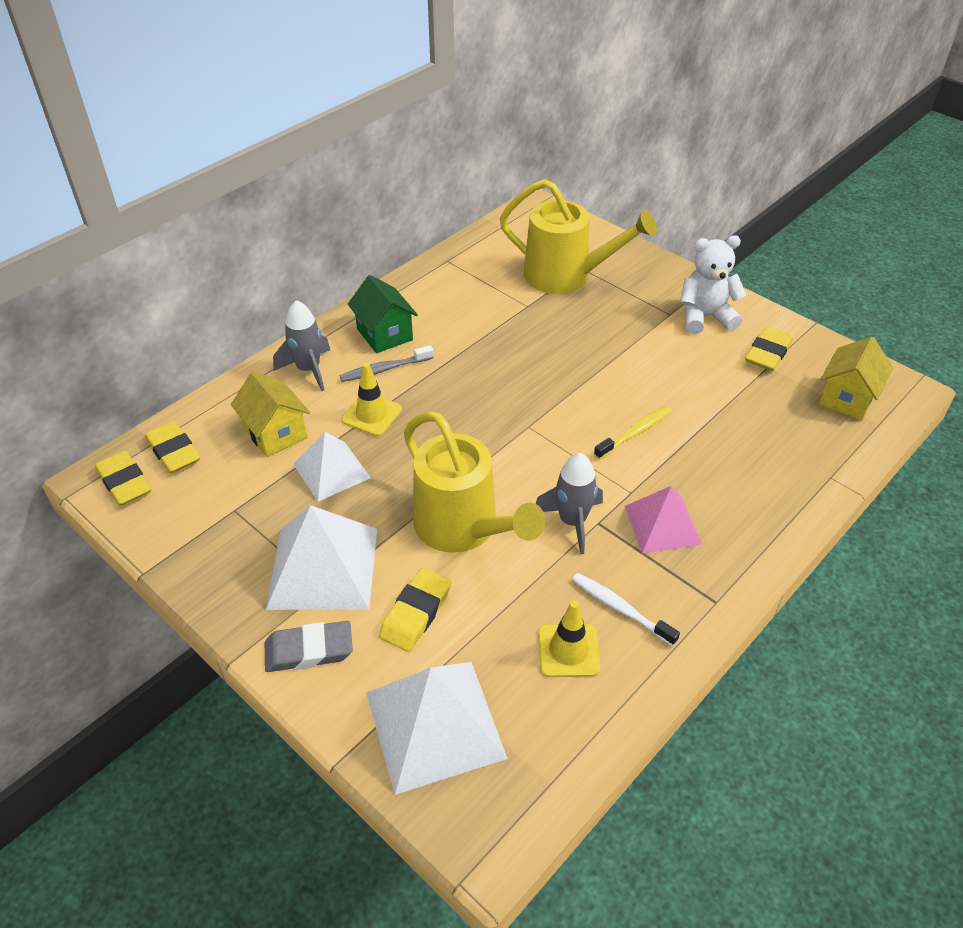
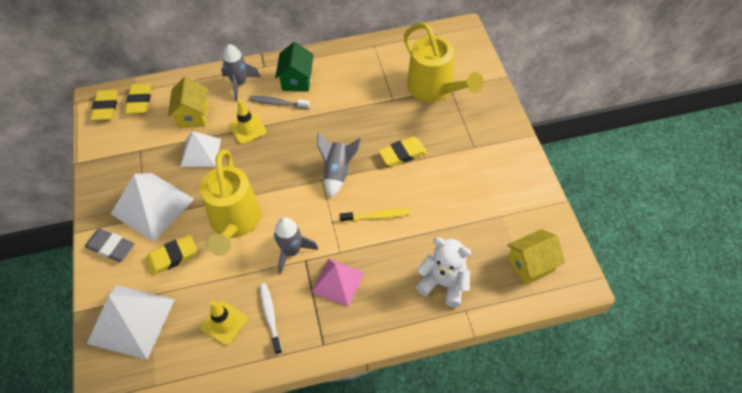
camera: 35 degrees right, 10 degrees up
(540, 409) = (337, 172): none -> grey rocket
(705, 317) = (494, 160): white teddy bear -> white teddy bear (443, 283)
(767, 353) = (510, 206): yellow eraser -> yellow eraser (402, 154)

